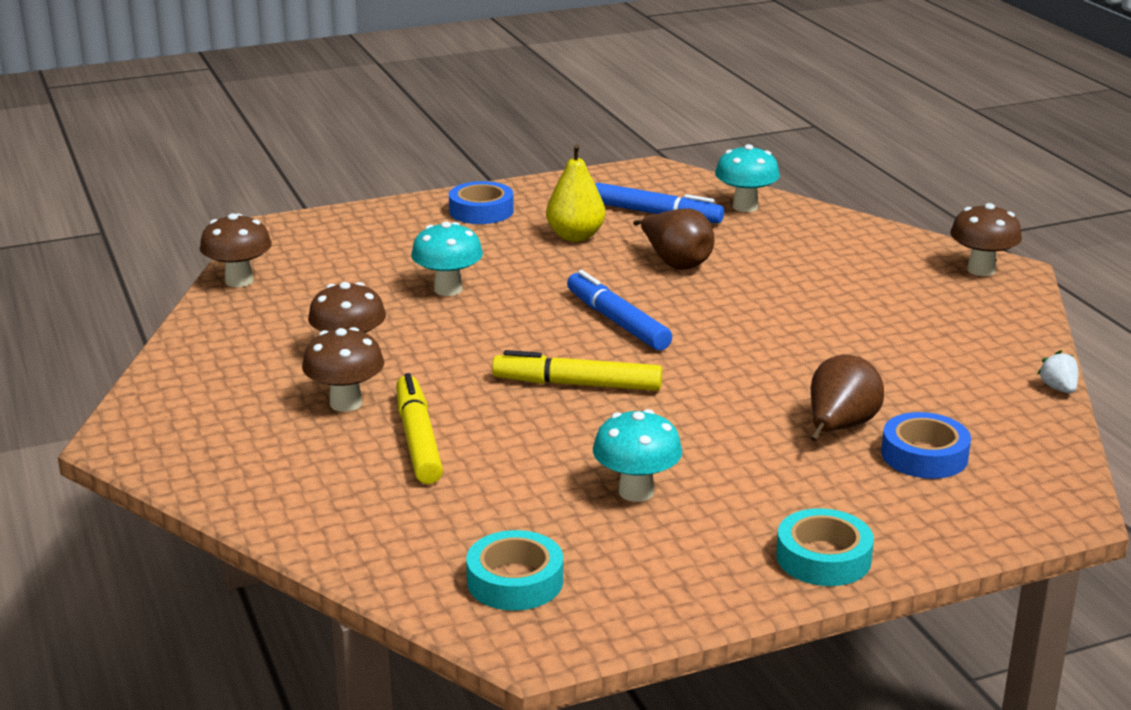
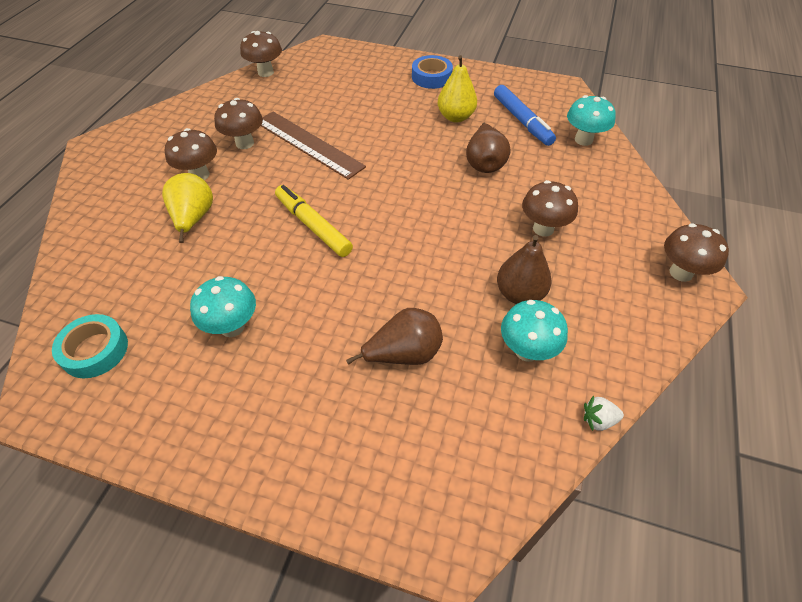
camera: 40 degrees right, 25 degrees up
(418, 440) = (194, 219): yellow marker -> yellow pear
(437, 323) = (308, 144): none -> brown ruler
(448, 289) = (344, 123): turquoise mushroom -> turquoise mushroom (527, 350)
(617, 321) = (394, 191): blue marker -> none
(817, 289) = (543, 228): none -> brown mushroom
(823, 558) = (249, 459): turquoise tape -> none
(872, 342) = (519, 294): none -> brown pear
(924, 455) = (423, 416): blue tape -> none
(1058, 388) = (598, 420): white strawberry -> white strawberry turned 120 degrees counterclockwise

